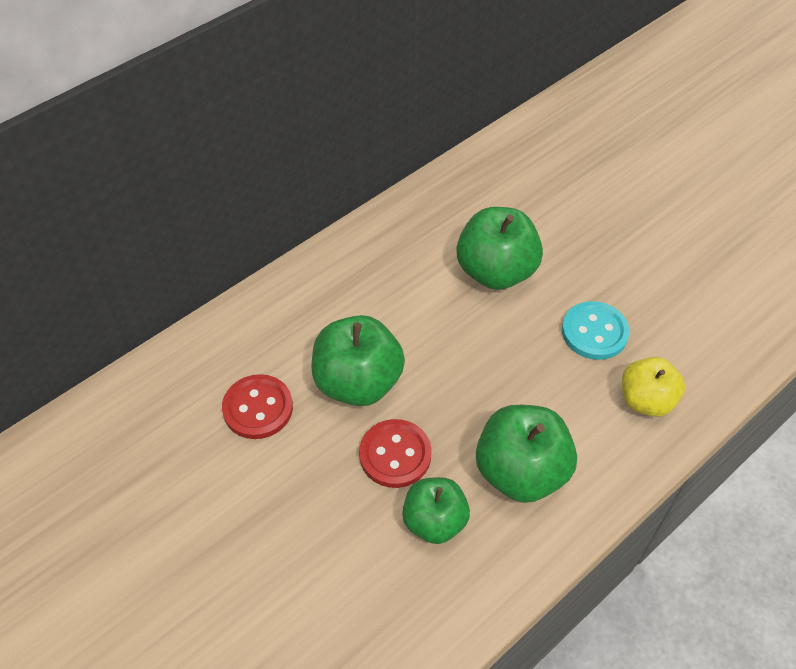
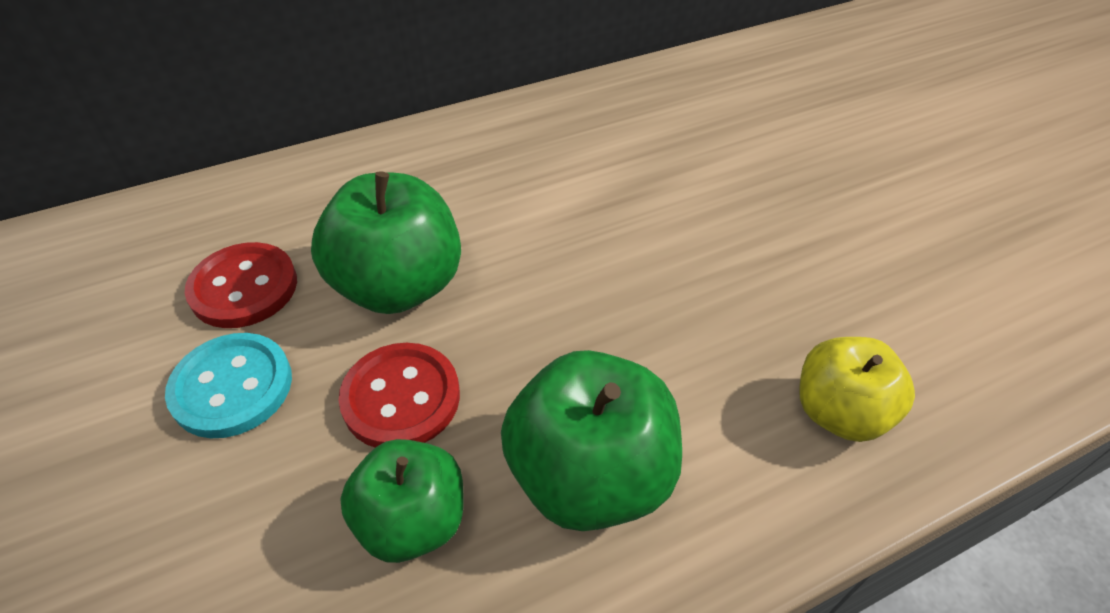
camera: 15 degrees right, 5 degrees down
(496, 271) = (654, 190): green apple -> none
(594, 332) = (777, 295): turquoise button -> turquoise button (232, 387)

